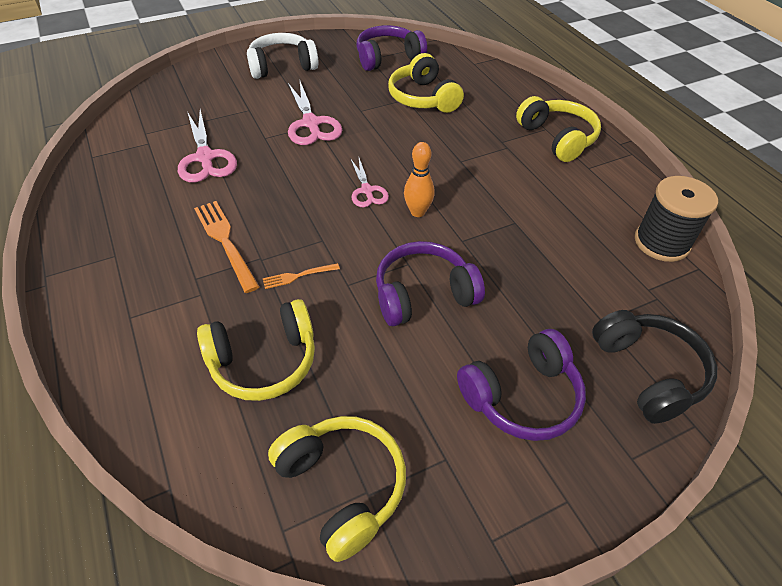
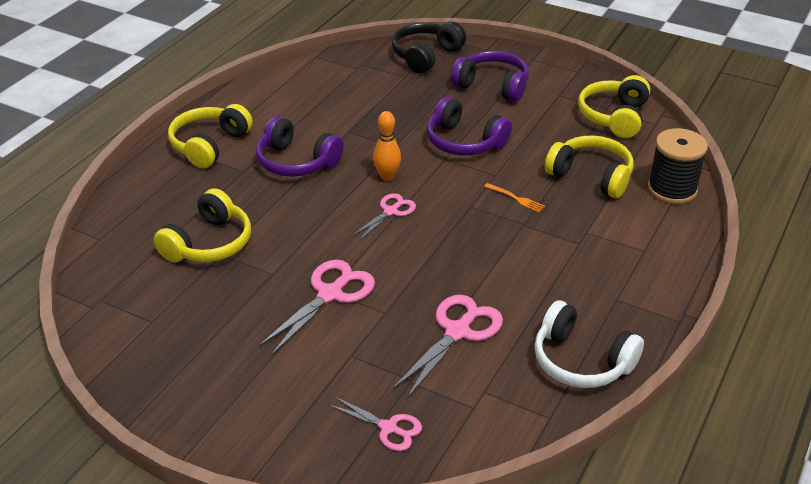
camera: 125 degrees left, 10 degrees down
(180, 99) = (388, 428): none -> pink scissors
(225, 242) = (531, 251): orange fork -> none
(282, 66) = (234, 387): white headphones -> white headphones (581, 361)
(388, 58) = (138, 308): purple headphones -> purple headphones (296, 162)
(661, 242) = (304, 73): black spool -> black spool (672, 189)

